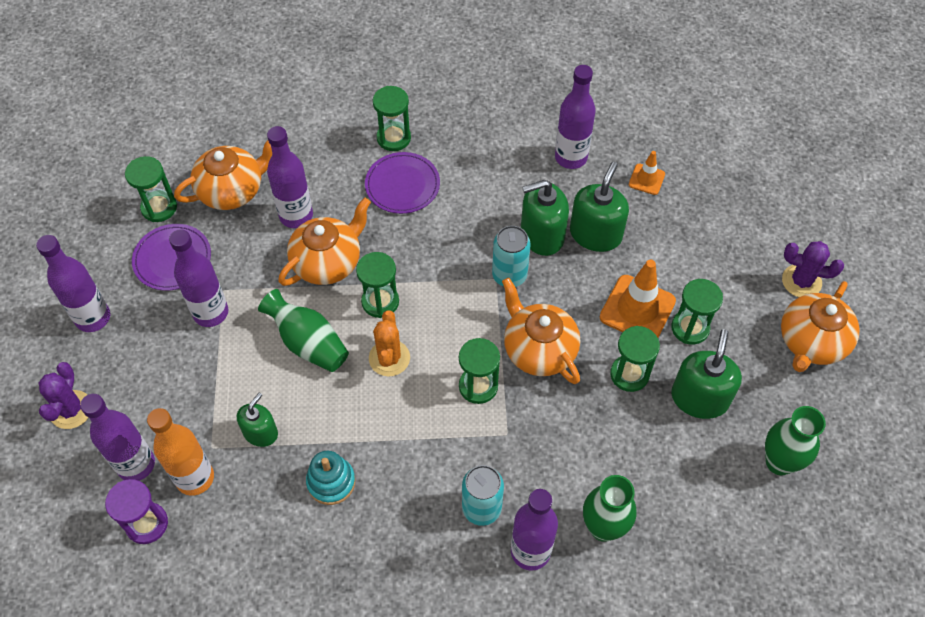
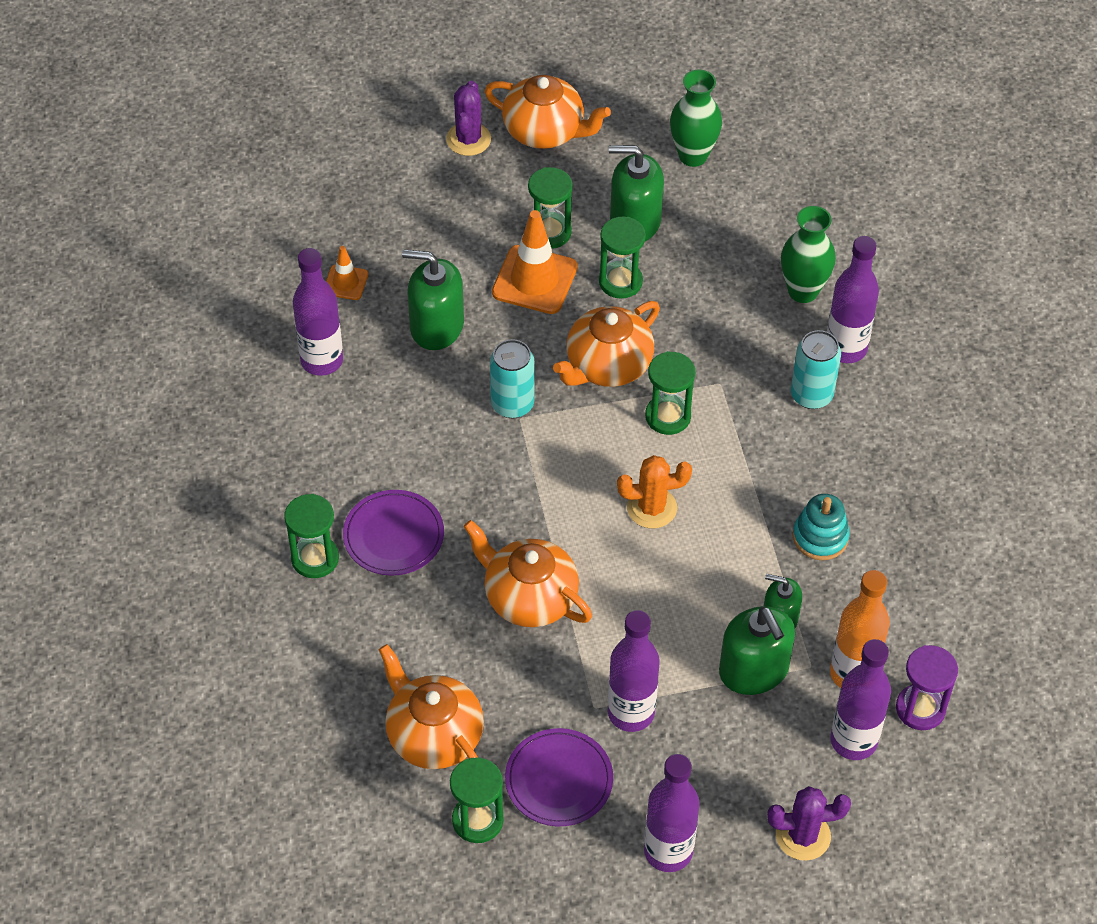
camera: 100 degrees left, 5 degrees down
(296, 216) = (463, 648): purple bottle -> none
(308, 343) = (650, 595): green vase -> none
(380, 301) = (576, 530): green hourglass -> none
(542, 235) = (447, 378): green soap dispenser -> green soap dispenser (754, 670)

